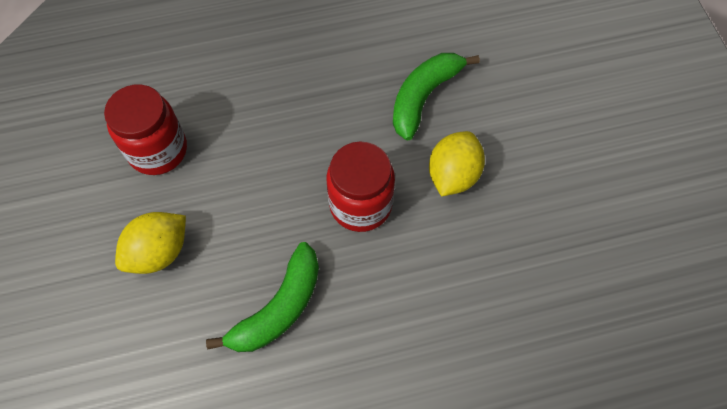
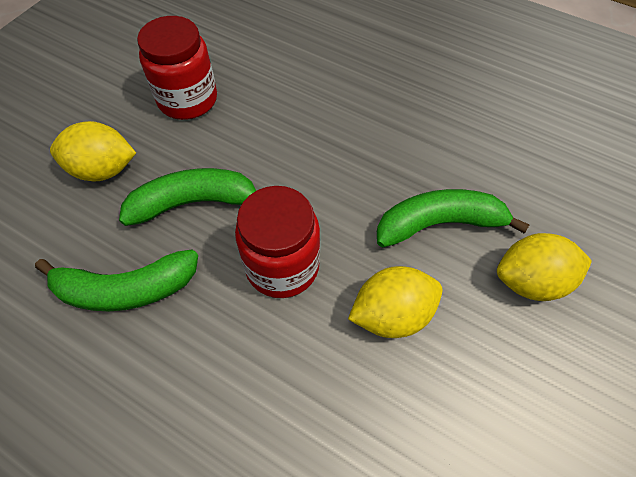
camera: 45 degrees right, 5 degrees down
(256, 216) = (194, 202): none -> green banana
(505, 89) = (530, 281): none -> yellow lemon

